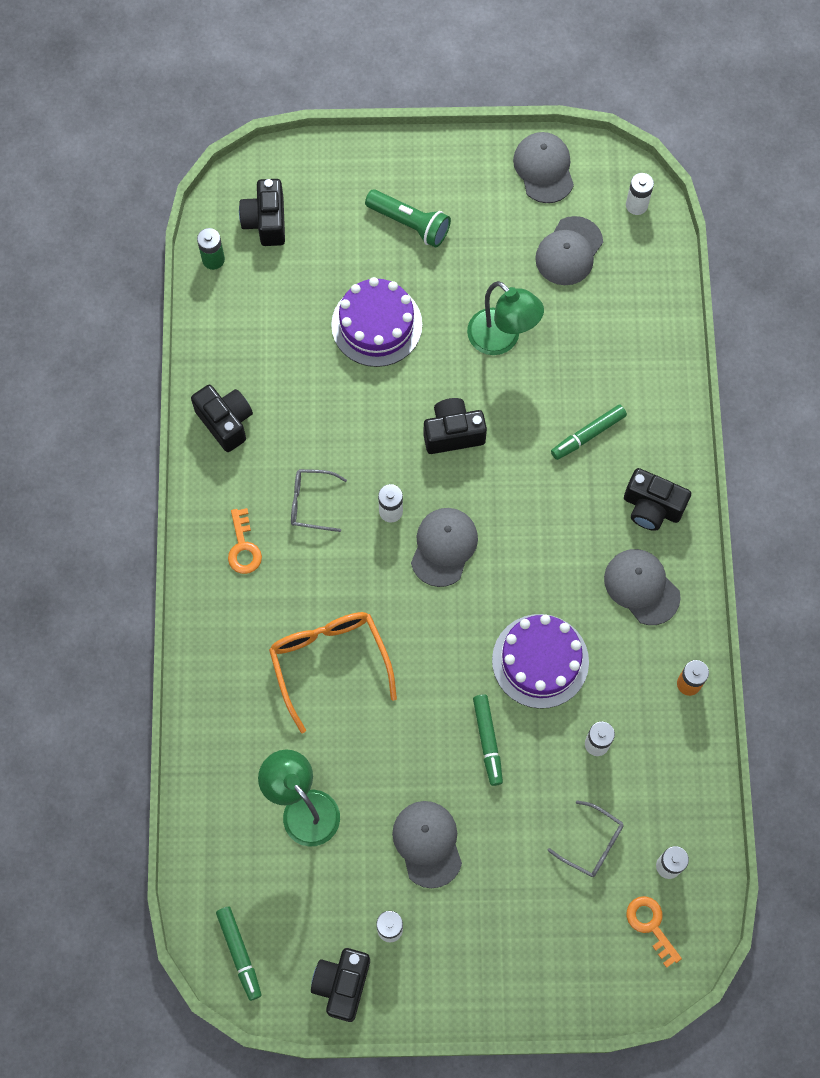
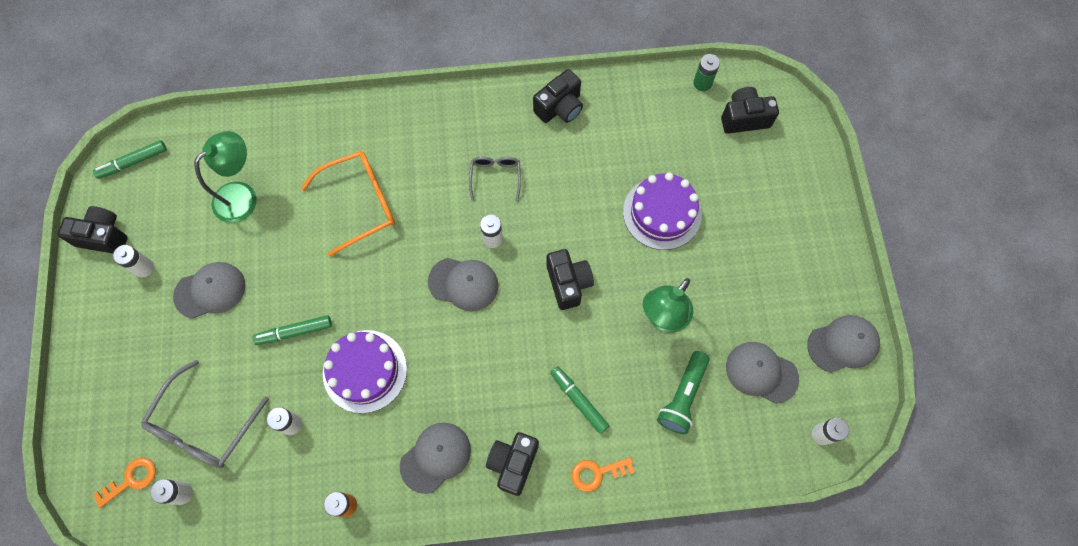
camera: 85 degrees right, 0 degrees up
(243, 547) = (454, 131): orange key -> orange key (597, 473)
(409, 224) = (763, 231): green flashlight -> green flashlight (682, 396)
(591, 843) = (204, 424): grey glasses -> grey glasses, size x1.75

